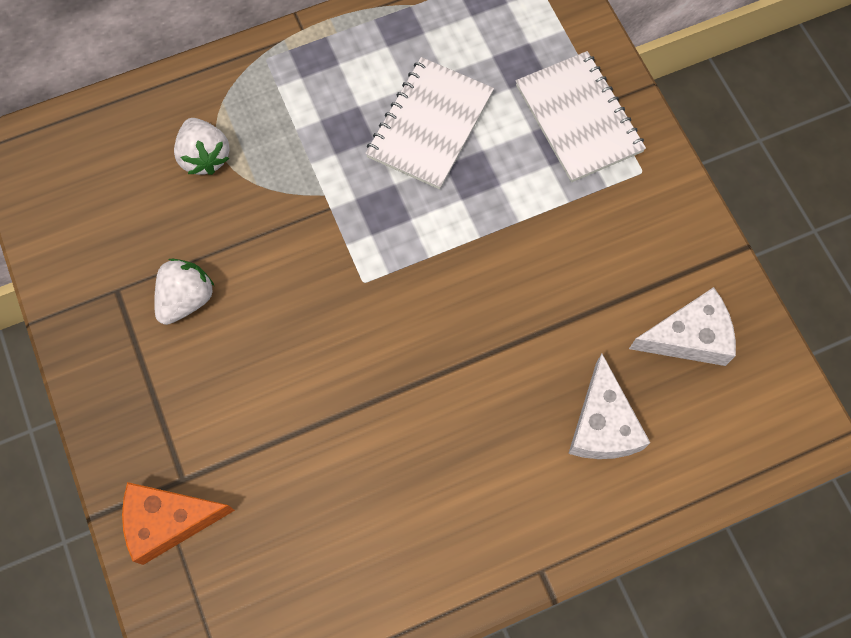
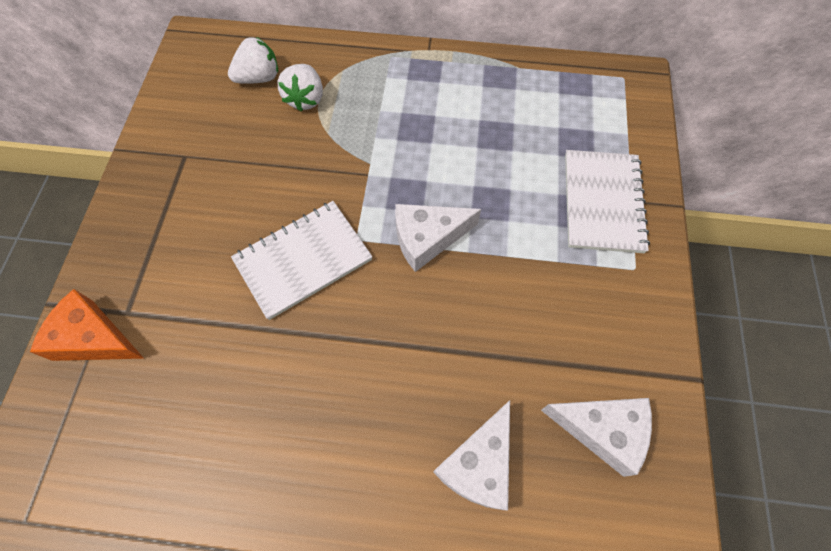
camera: 30 degrees right, 5 degrees down
(186, 299) = (224, 186): white strawberry -> white strawberry (259, 78)
(430, 125) = (480, 152): white notebook -> white notebook (303, 260)
(433, 244) = (427, 238): none -> white cheese

